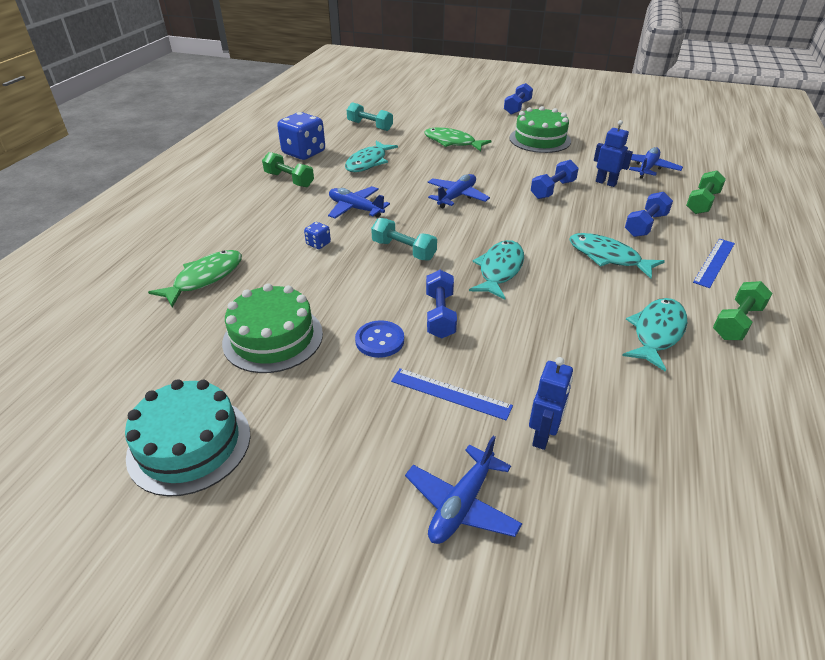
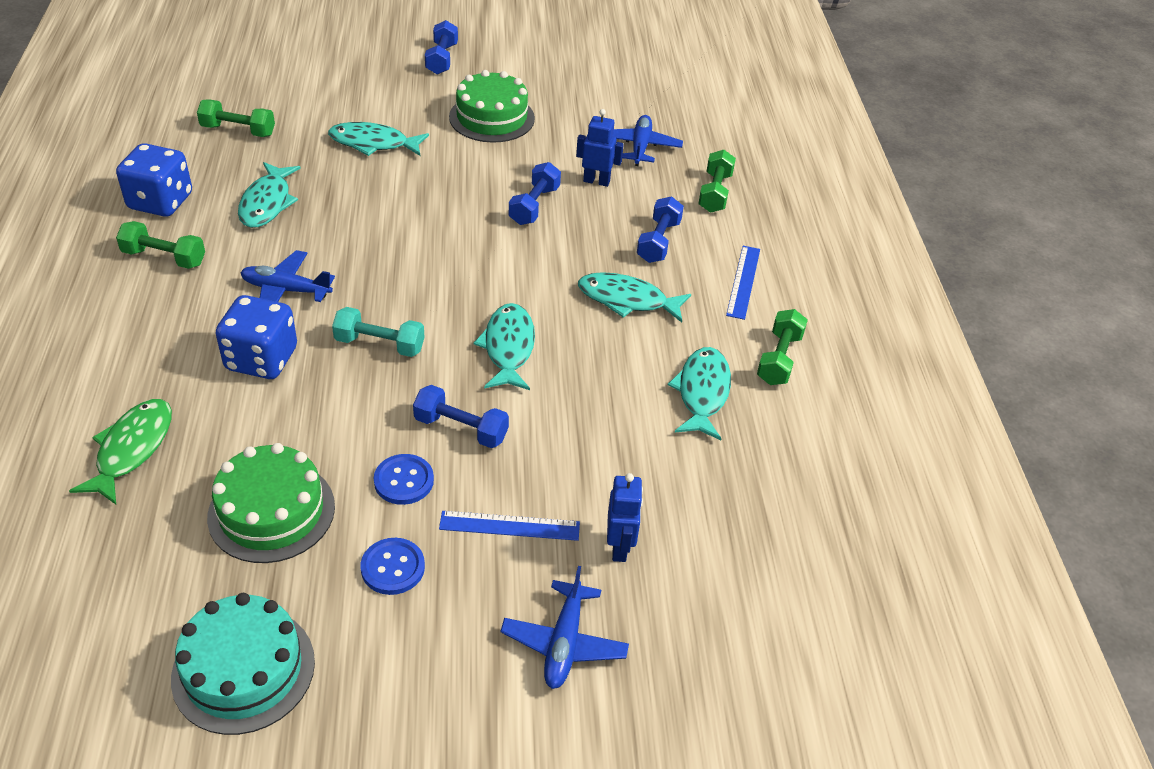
camera: 25 degrees left, 5 degrees up
(318, 244) = (261, 359): blue dice -> blue dice, size x2.25
(341, 400) = (393, 567): none -> blue button
(370, 126) = (238, 131): turquoise dumbbell -> green dumbbell
(440, 315) = (461, 429): blue dumbbell -> blue dumbbell turned 45 degrees counterclockwise
(452, 142) = (373, 143): green fish -> turquoise fish
(456, 197) = (415, 242): blue plane -> none

